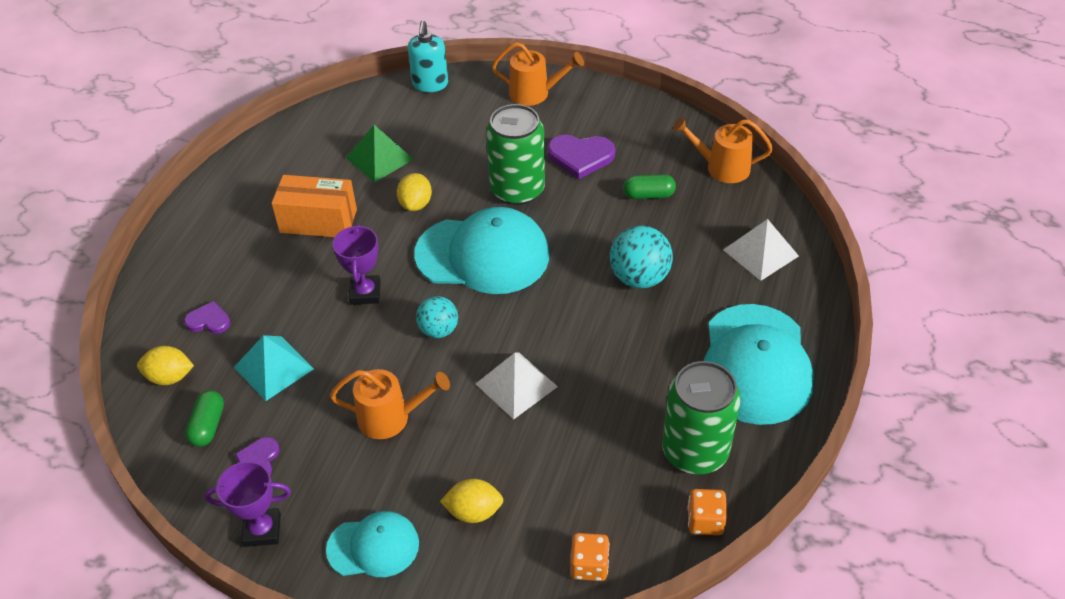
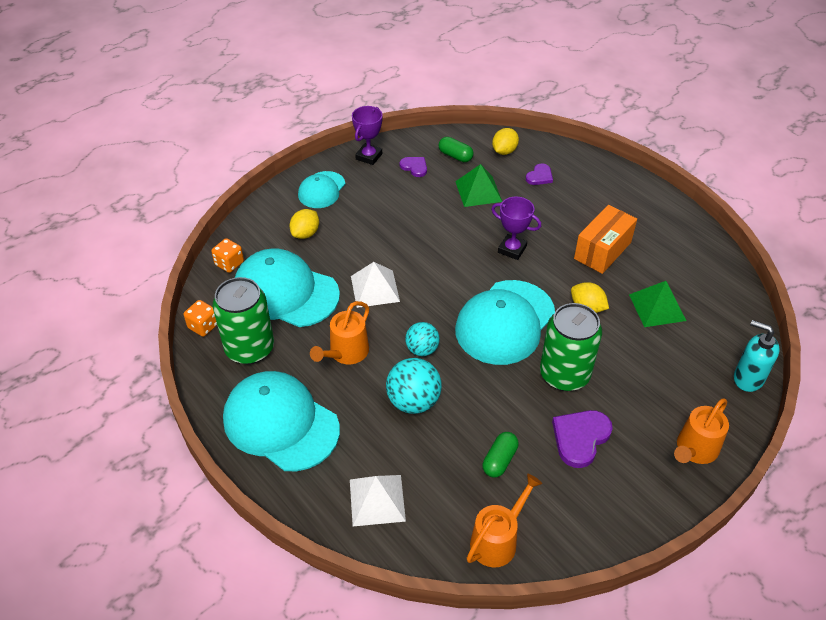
camera: 120 degrees right, 0 degrees up
(273, 368) = (478, 191): turquoise pyramid -> green pyramid
(390, 417) = (399, 225): orange watering can -> orange watering can (346, 353)
(438, 330) = (450, 271): turquoise ball -> turquoise ball (422, 349)
(588, 470) = (285, 292): none -> turquoise cap

